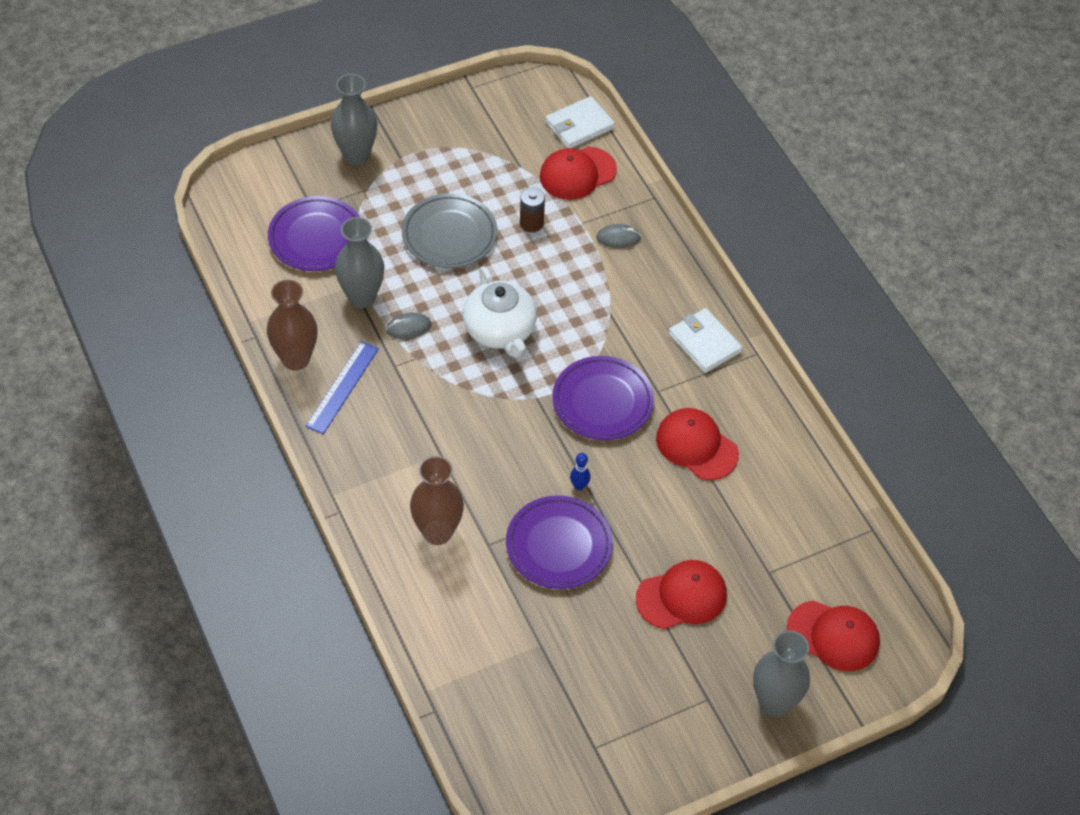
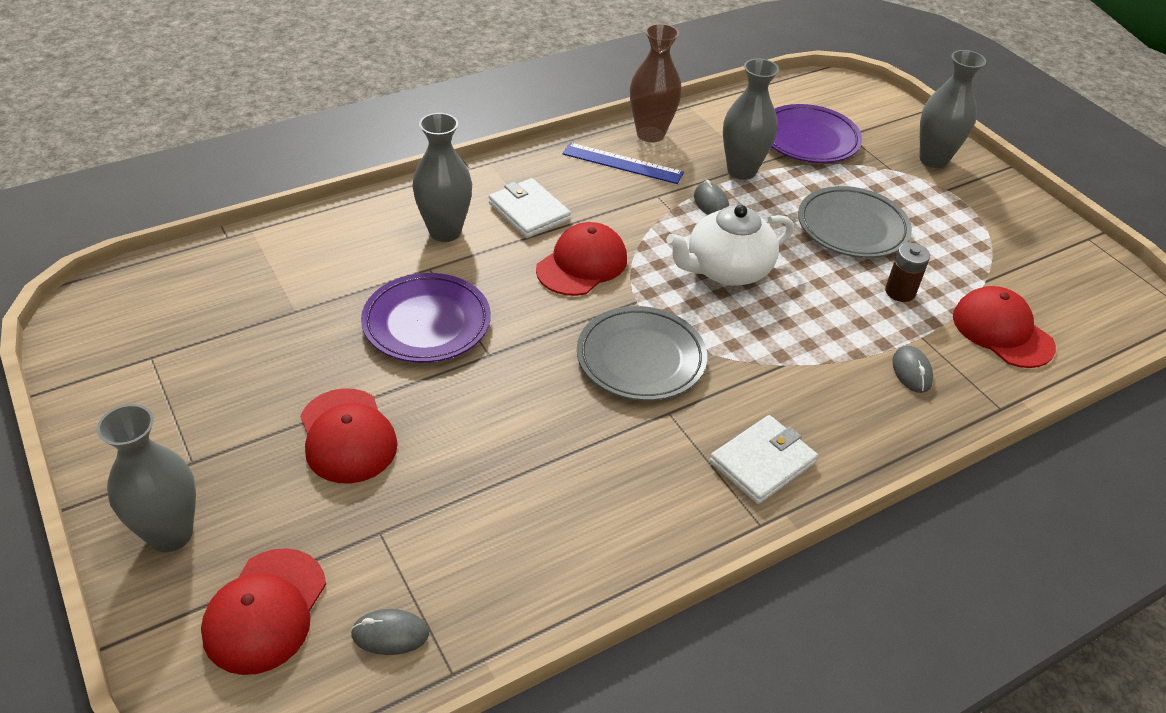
camera: 85 degrees right, 10 degrees down
(437, 532) = (445, 231): brown vase -> grey vase
(579, 125) = (1086, 332): white wallet -> white wallet (529, 212)
(579, 486) = (512, 339): blue bowling pin -> none
(602, 402) = (641, 358): purple plate -> grey plate
(696, 446) = (585, 452): red cap -> red cap (582, 264)
(847, 563) = (390, 634): none -> grey mouse

